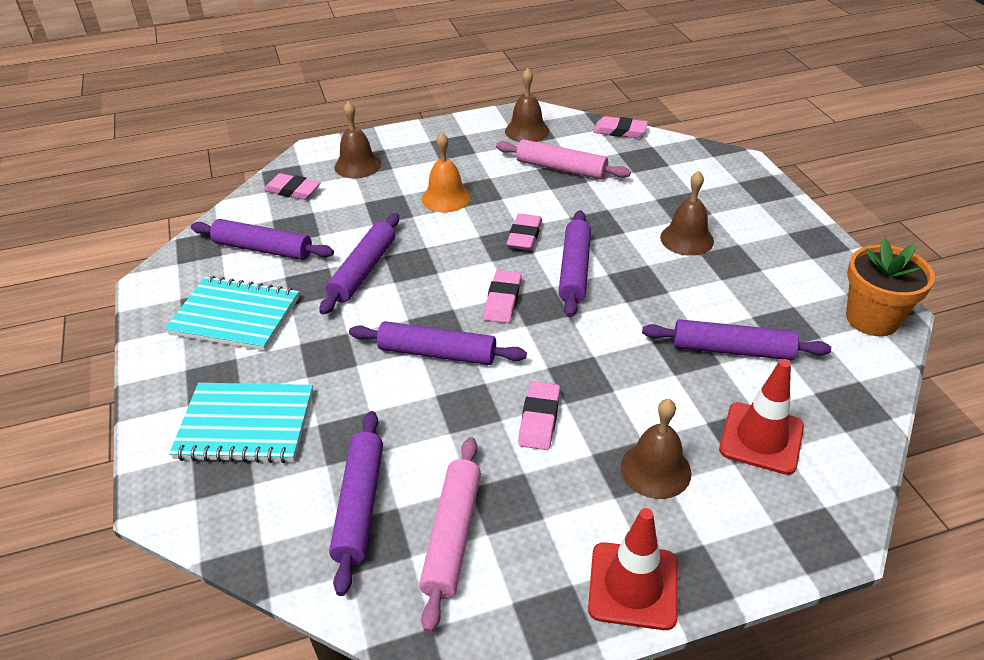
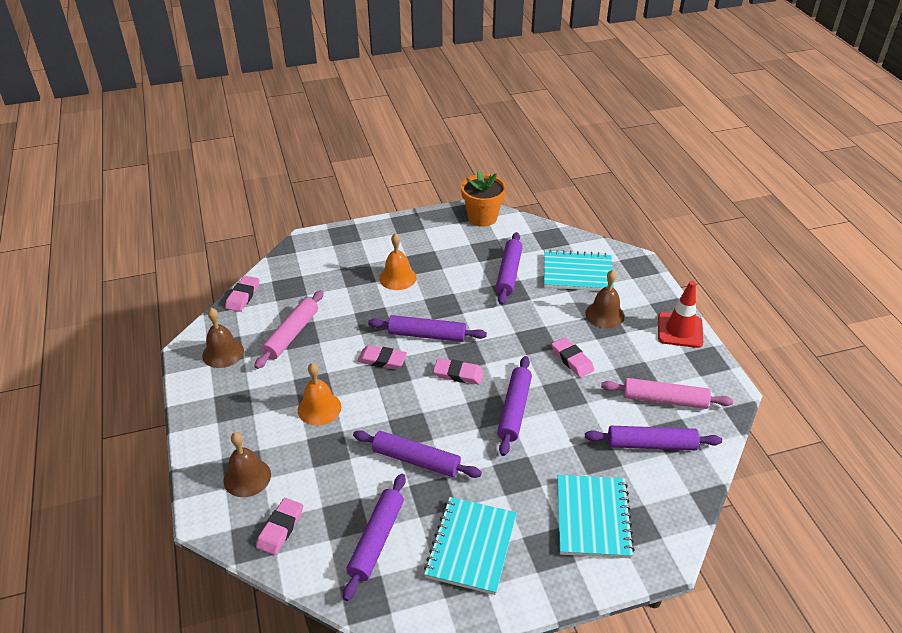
camera: 90 degrees left, 0 degrees up
(539, 419) = (572, 360): pink eraser -> pink eraser turned 45 degrees clockwise
(686, 239) = (397, 277): brown bell -> orange bell
(761, 438) = (577, 273): red traffic cone -> turquoise notebook

